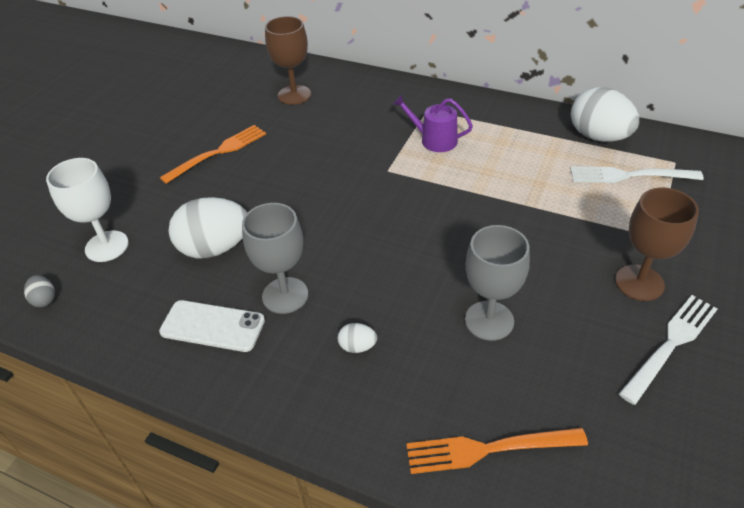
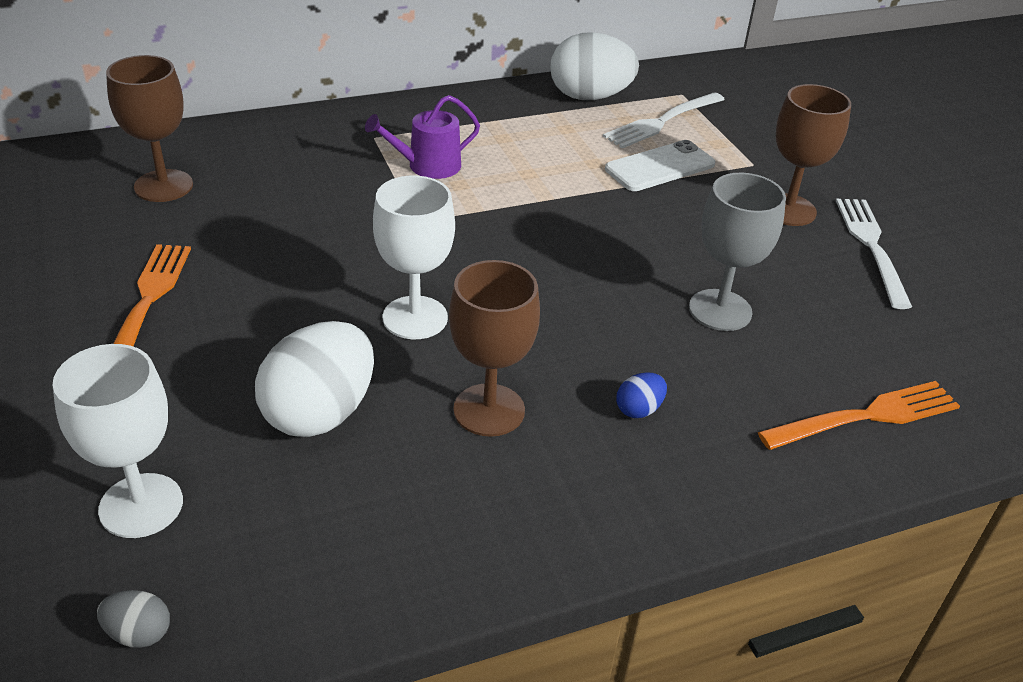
camera: 50 degrees left, 5 degrees down
(212, 326) = (449, 496): white phone -> white phone (660, 167)
(285, 295) = (489, 410): grey goblet -> brown goblet
(315, 224) = (415, 318): none -> white goblet
(357, 346) = (639, 409): white egg -> blue egg
(488, 449) = (866, 416): orange fork -> orange fork turned 150 degrees counterclockwise

